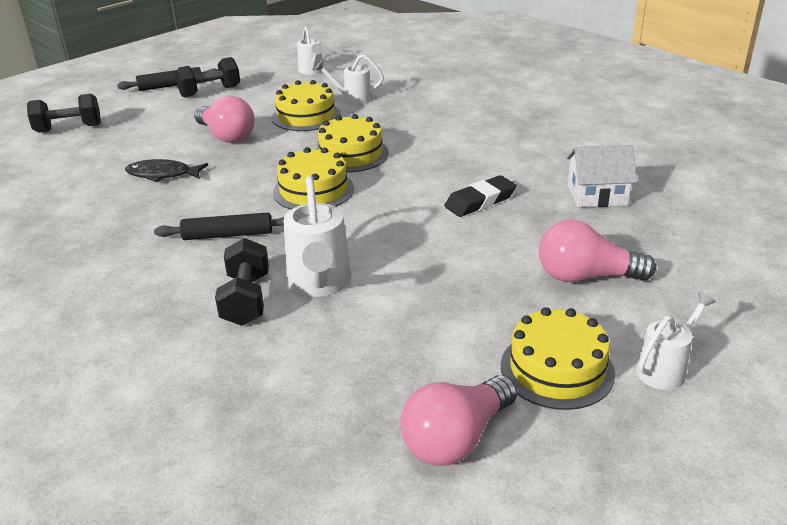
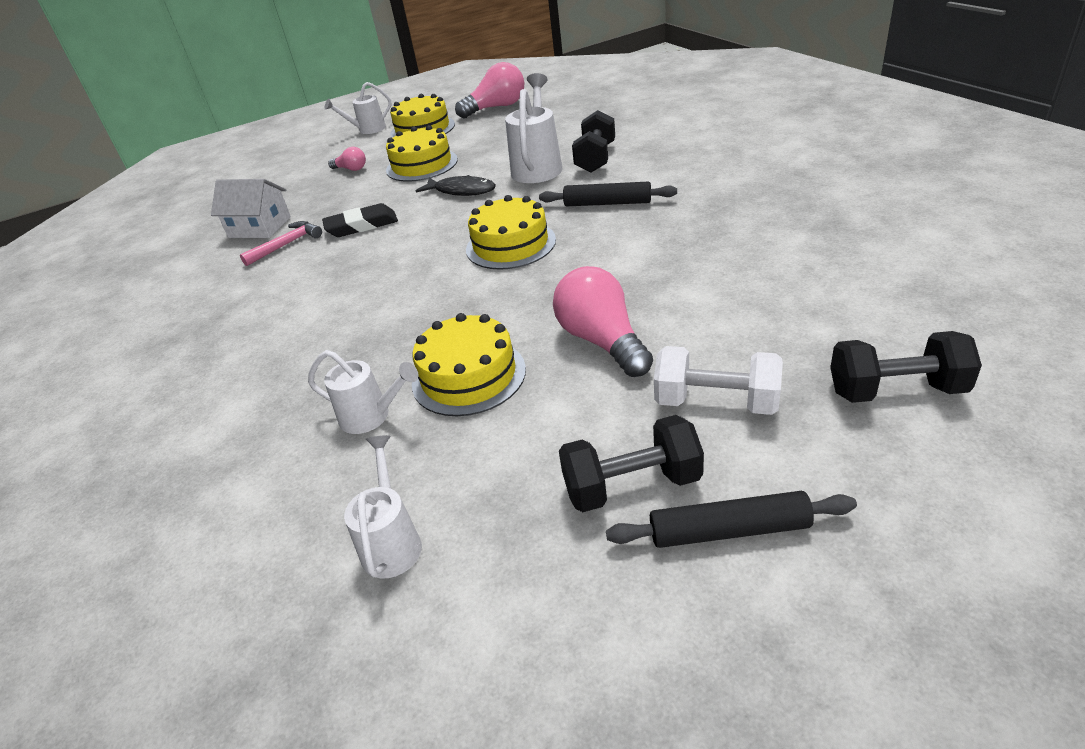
camera: 160 degrees left, 5 degrees up
(162, 174) = (689, 276): black fish -> black fish (461, 191)
(164, 117) = (716, 402): none -> white dumbbell
(351, 154) = (444, 292): yellow cake -> yellow cake (422, 165)
(539, 180) = (287, 244): none -> pink hammer
(586, 276) = (351, 169): pink light bulb -> pink light bulb, size x0.51

